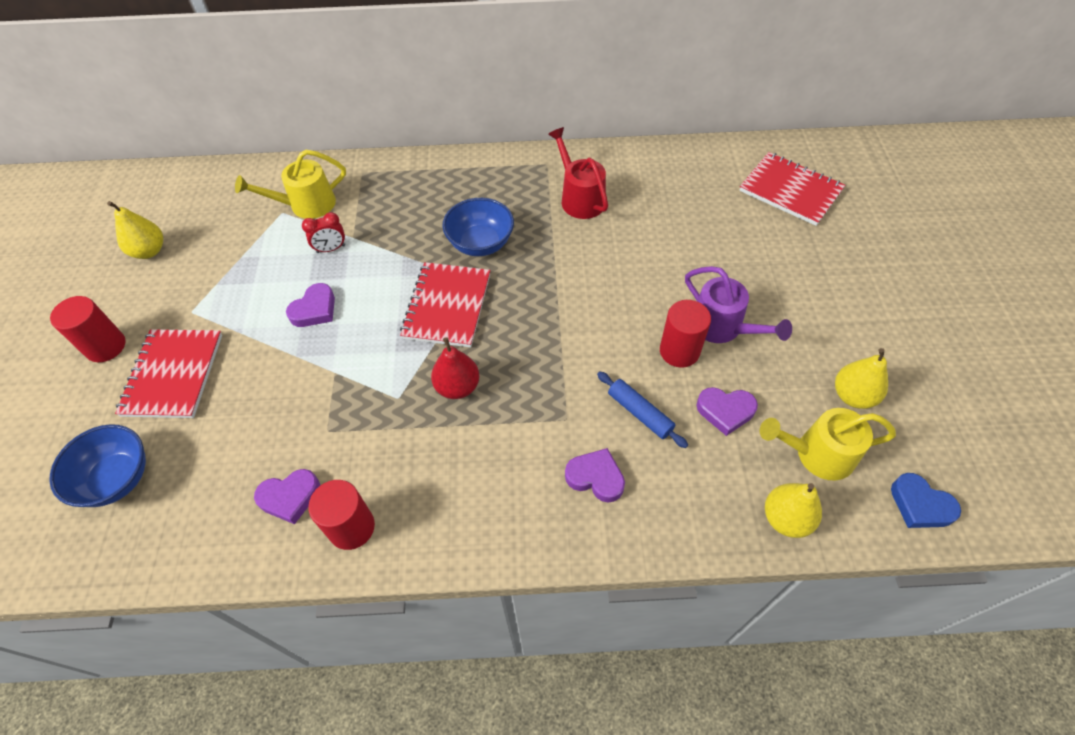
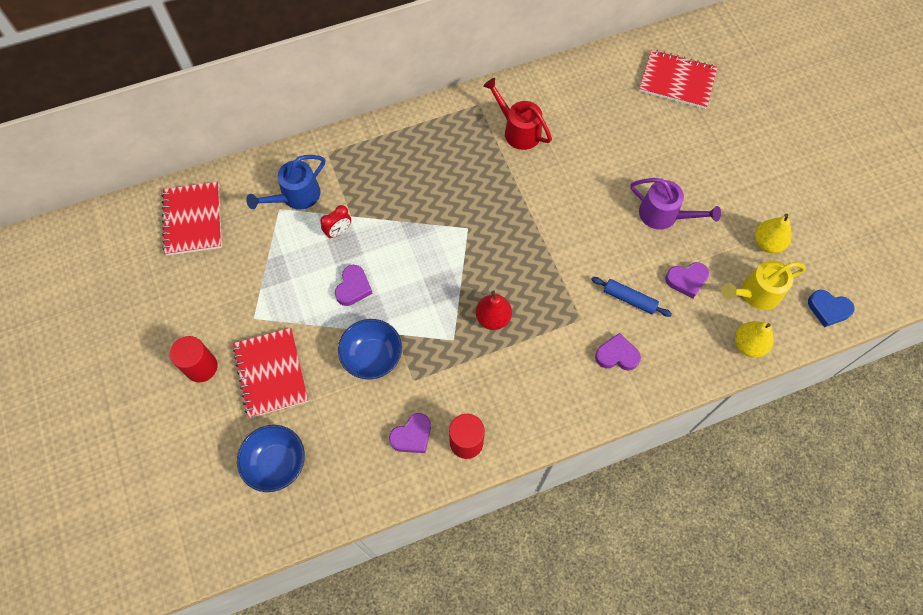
camera: 20 degrees left, 10 degrees up
(149, 251) = (185, 275): yellow pear -> none
(306, 205) = (296, 196): yellow watering can -> blue watering can
(447, 306) = (456, 255): red notebook -> red notebook (193, 220)
(480, 243) = (457, 193): blue bowl -> blue bowl (372, 357)
(679, 351) = (640, 243): red cylinder -> none

